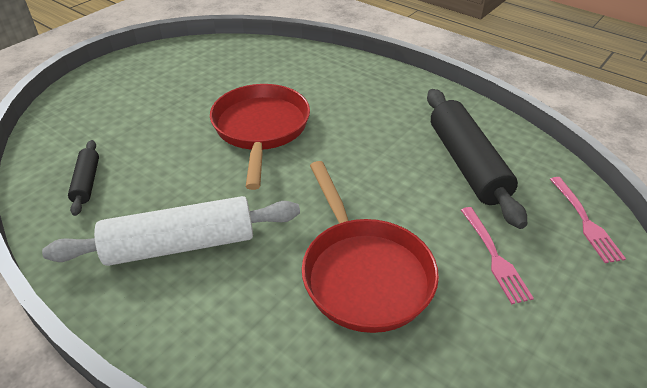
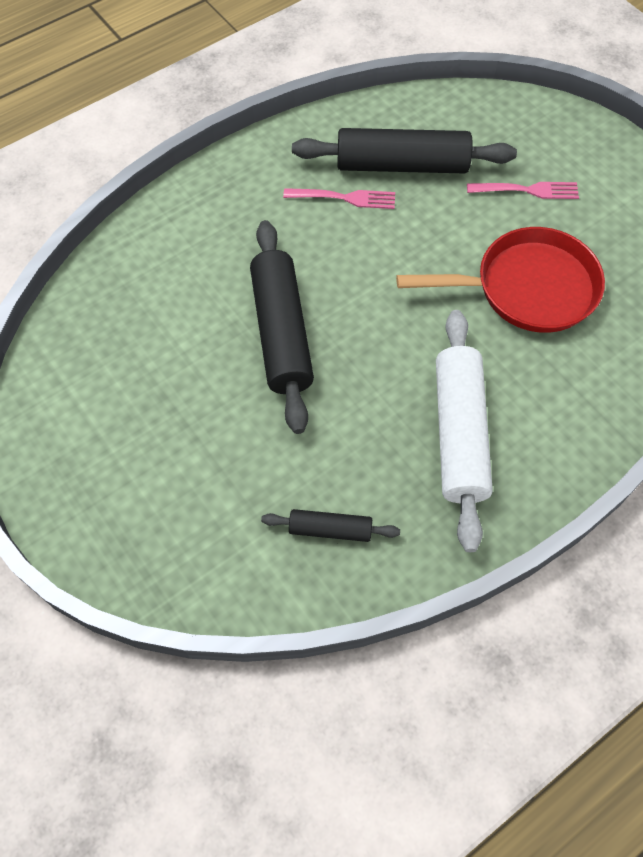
camera: 75 degrees left, 20 degrees up
(261, 129) = (281, 333): red pan -> black rolling pin
(584, 221) = (499, 113): pink fork -> pink fork (343, 198)

